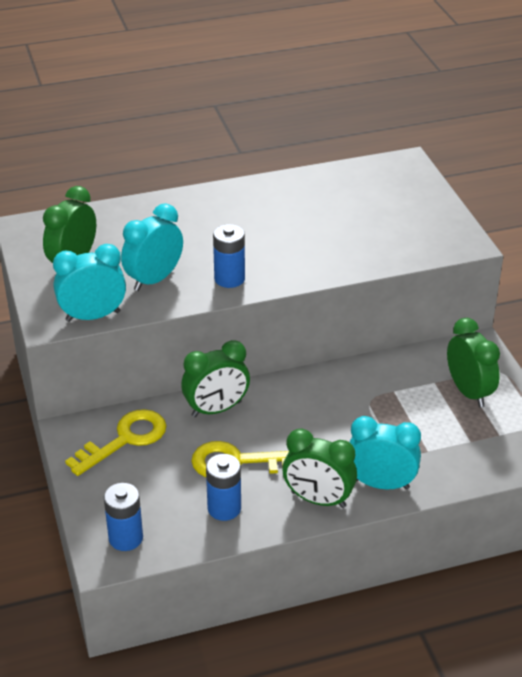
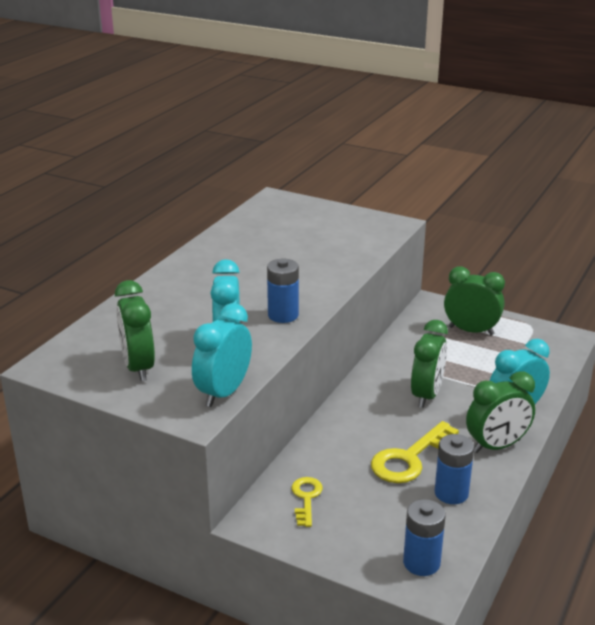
camera: 45 degrees left, 10 degrees down
(125, 439) = (306, 498): yellow key -> yellow key, size x0.59
(216, 409) = (338, 435): green clock -> green clock (426, 395)

